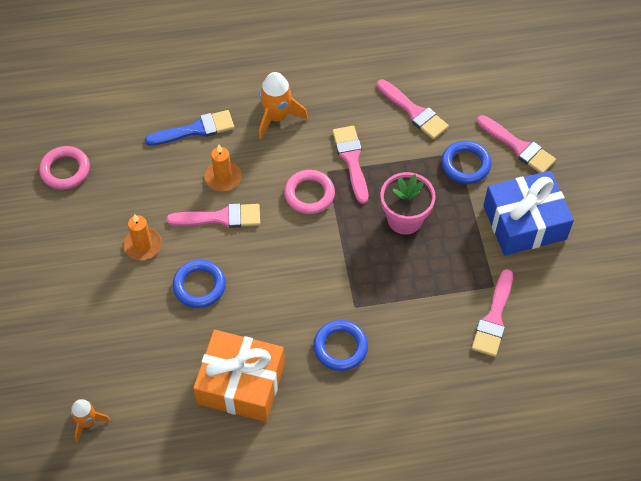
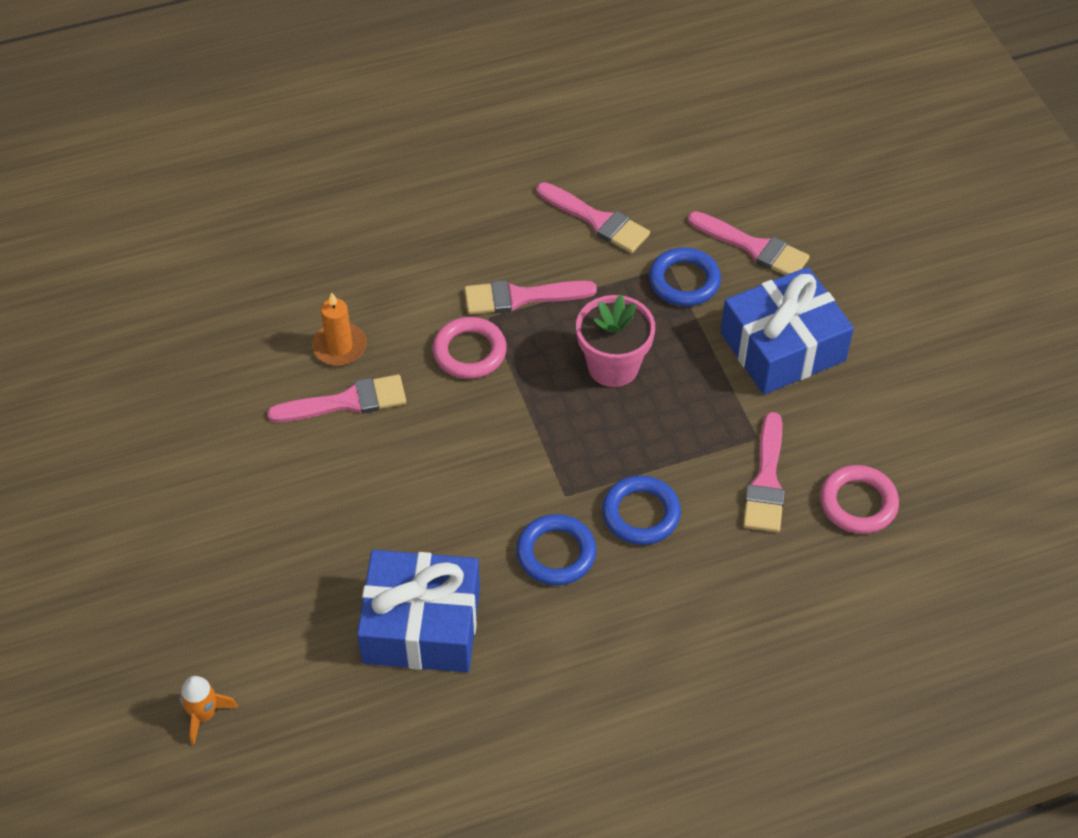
camera: 10 degrees left, 5 degrees down
(65, 170) = (103, 369): pink ring -> pink ring (858, 503)
(143, 245) = (239, 456): orange candle -> none
(195, 129) = (286, 287): blue brush -> none
(199, 286) = (334, 500): blue ring -> blue ring (641, 514)
(241, 383) = (421, 625): orange gift -> blue gift
(277, 117) = (402, 254): orange rocket -> none
(351, 160) = (521, 297): pink brush -> pink brush turned 75 degrees counterclockwise

